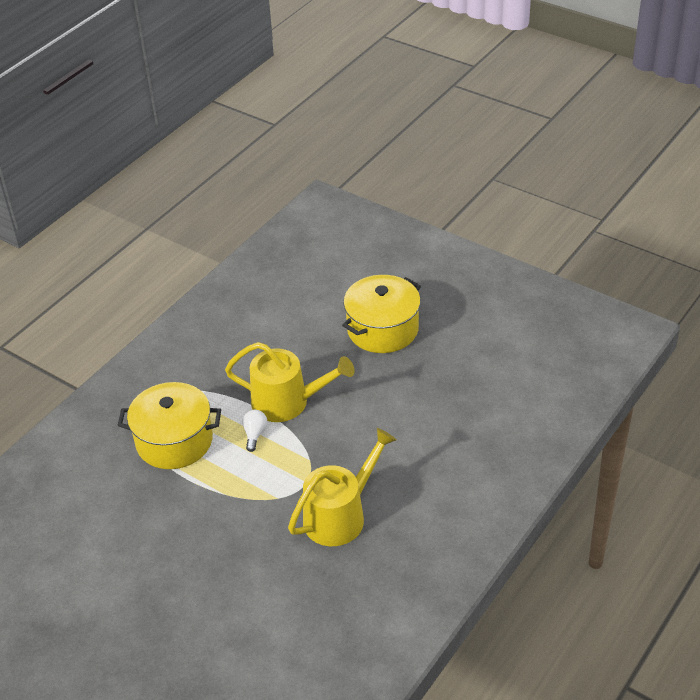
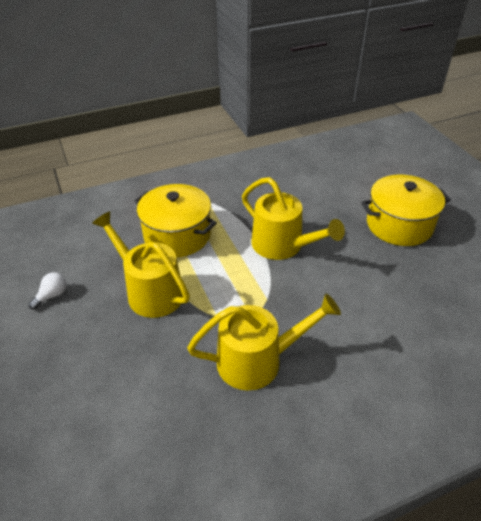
camera: 30 degrees right, 0 degrees up
(195, 507) = (150, 291): none -> yellow watering can
(255, 434) = (239, 258): white light bulb -> white light bulb (52, 295)

